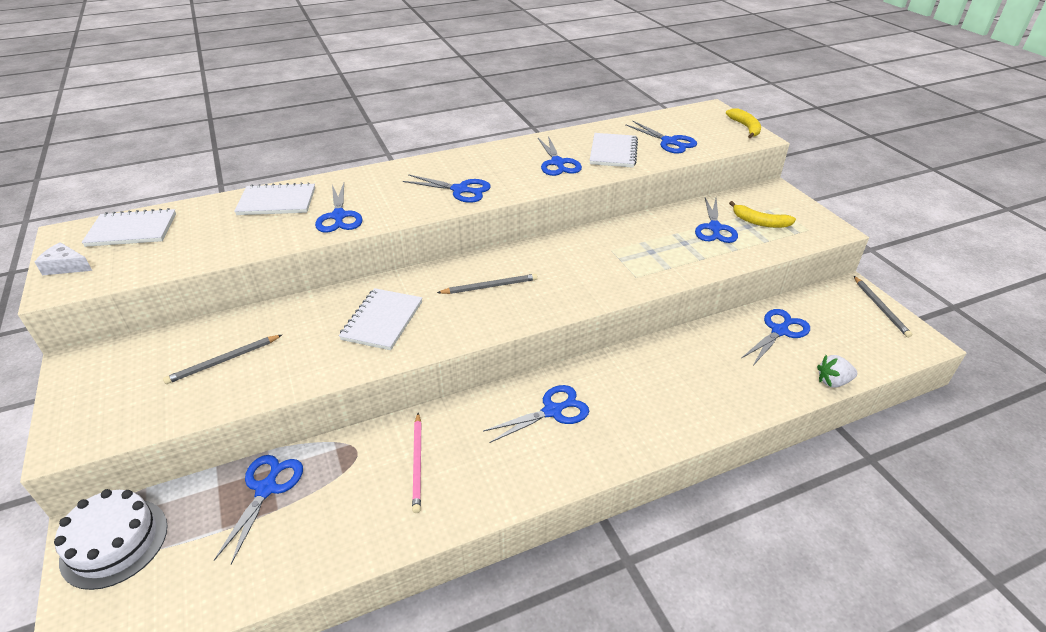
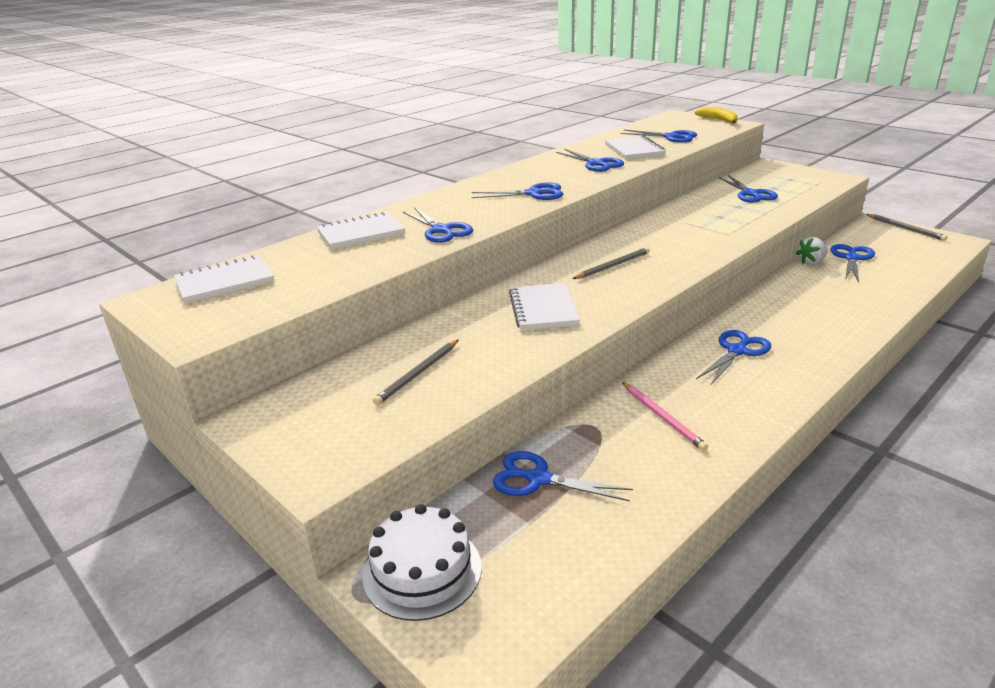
camera: 20 degrees left, 10 degrees down
(66, 266) = (183, 322): white cheese -> none
(266, 489) = (538, 479): blue scissors -> blue scissors turned 60 degrees counterclockwise
(759, 222) = (780, 184): yellow banana -> none
(833, 381) = (925, 278): white strawberry -> white strawberry (811, 262)

